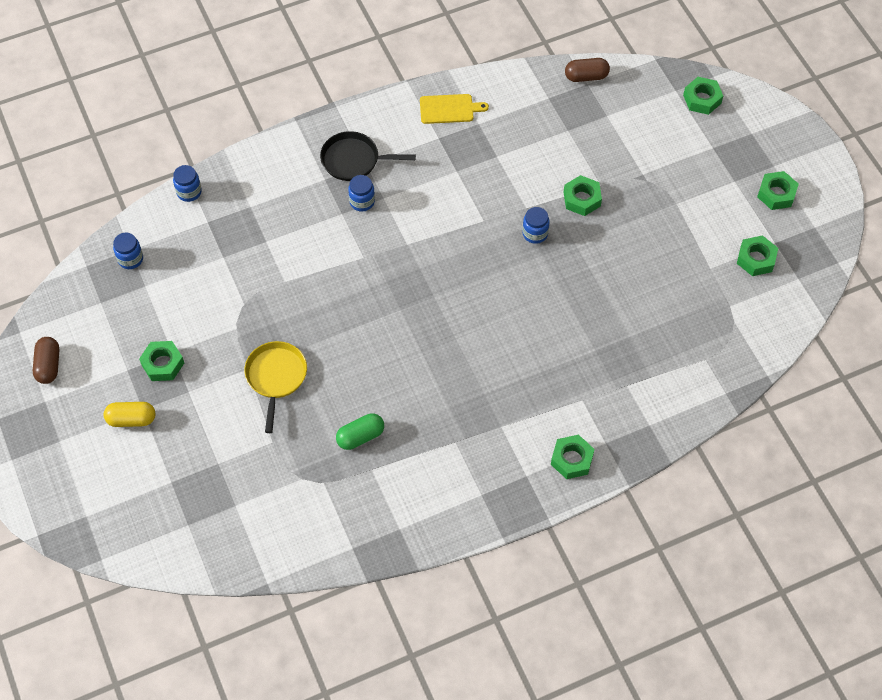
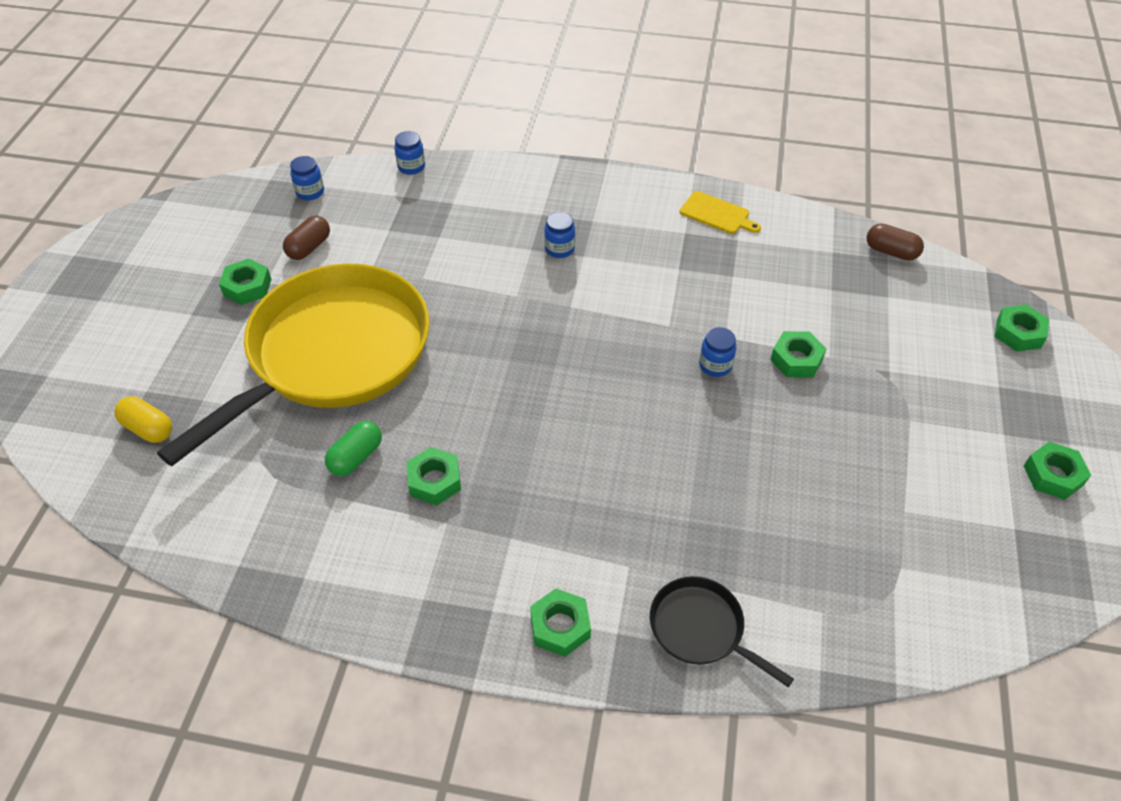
camera: 35 degrees right, 10 degrees down
(48, 365) = (157, 237): brown capsule -> brown capsule (309, 247)
(131, 419) = (172, 317): yellow capsule -> yellow capsule (148, 428)
(276, 377) = (332, 354): yellow pan -> yellow pan, size x2.38
(354, 160) = (584, 212): black pan -> black pan (701, 629)
(360, 436) = (356, 457): green capsule -> green capsule turned 60 degrees counterclockwise
(756, 259) = (975, 533): green nut -> green nut (434, 481)

